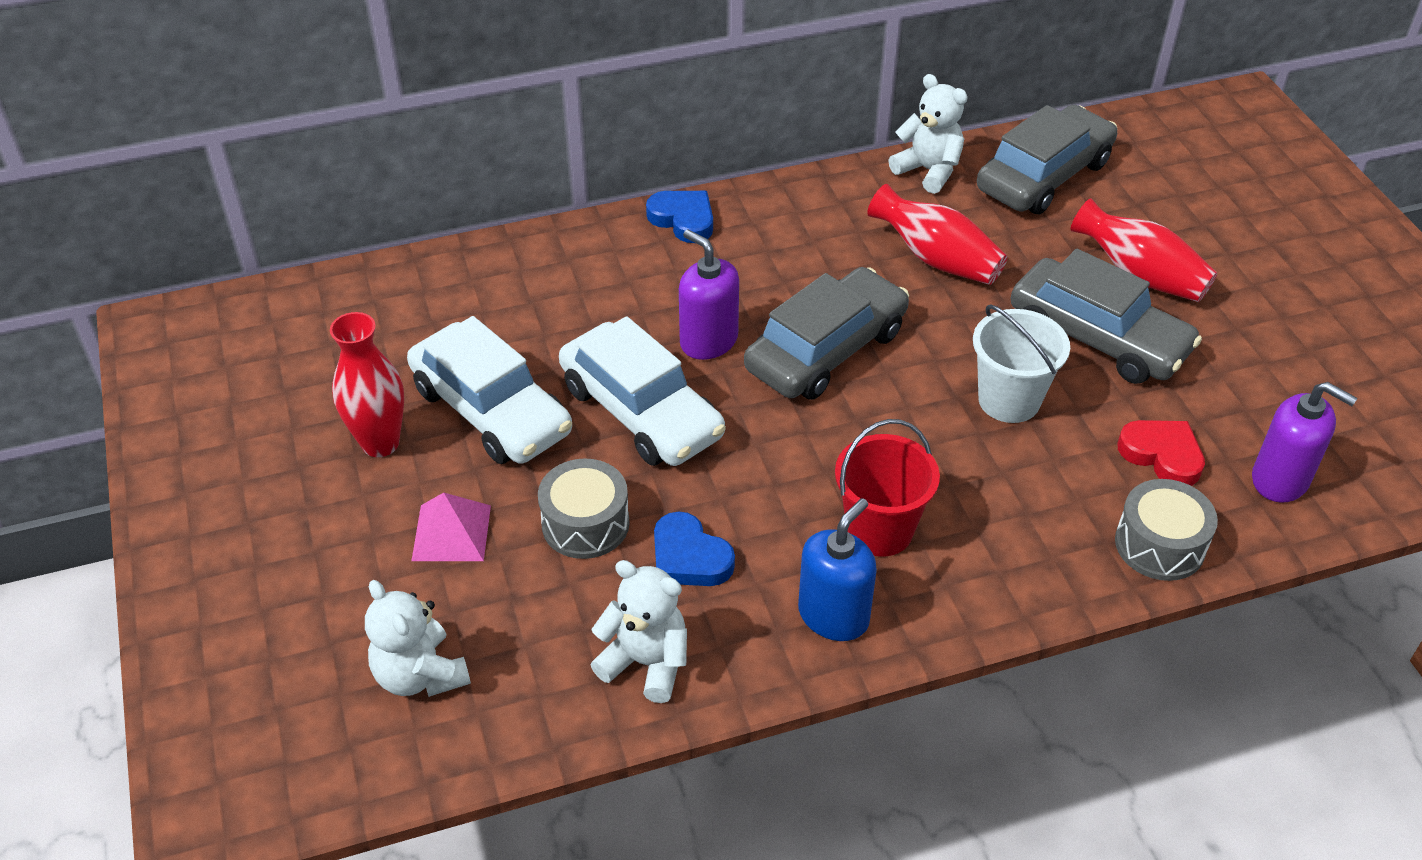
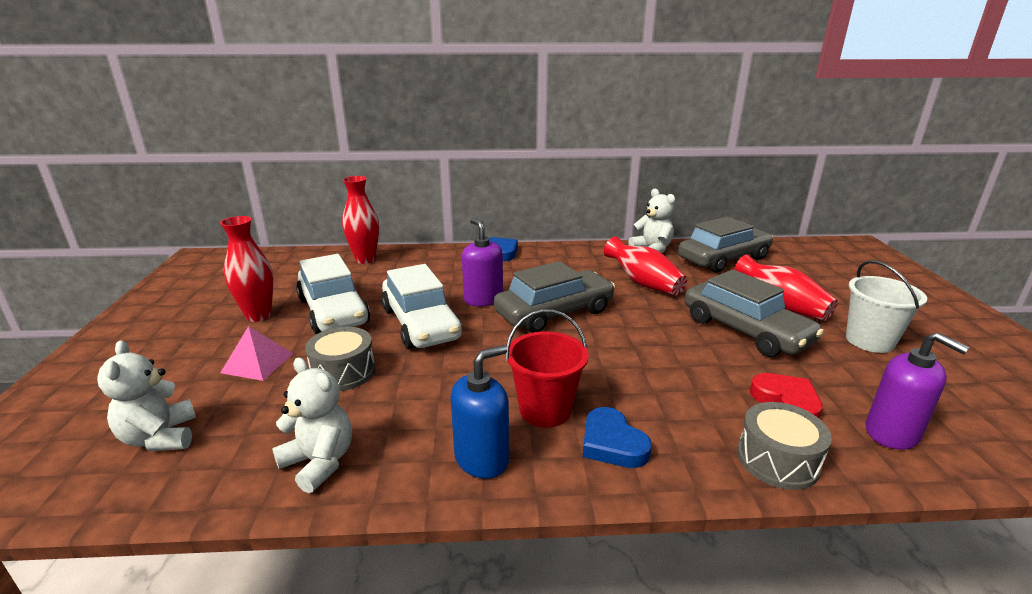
camera: 15 degrees right, 20 degrees down
(464, 280) = (365, 260): none -> red vase
(689, 557) = (398, 402): blue heart -> blue heart (612, 443)
(1009, 400) = (671, 353): white bucket -> white bucket (869, 341)

